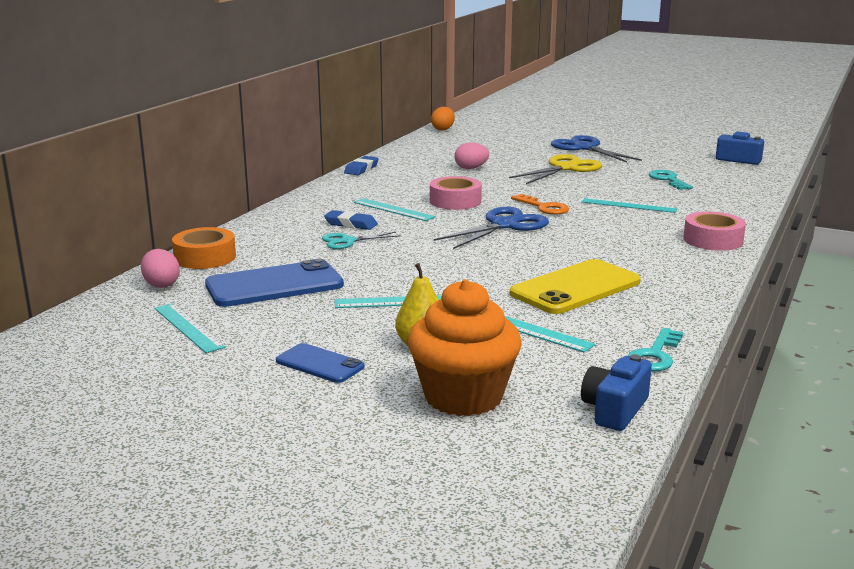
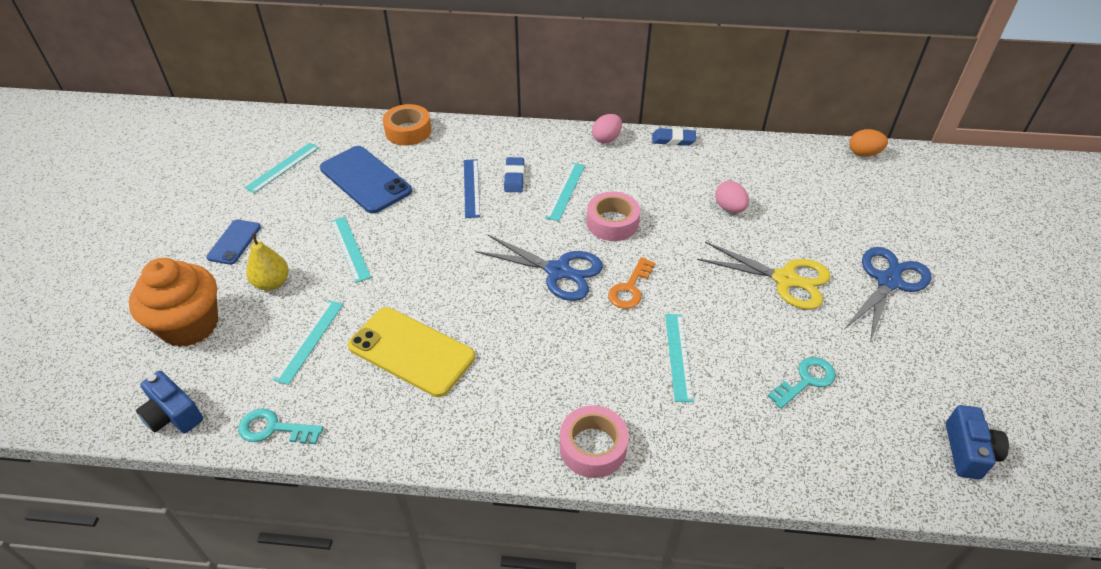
camera: 70 degrees right, 25 degrees up
(161, 284) = (351, 131): pink egg -> pink egg (606, 139)
(347, 241) = (471, 188): turquoise scissors -> blue ruler
(614, 410) = (173, 415): blue camera -> blue camera turned 150 degrees counterclockwise

